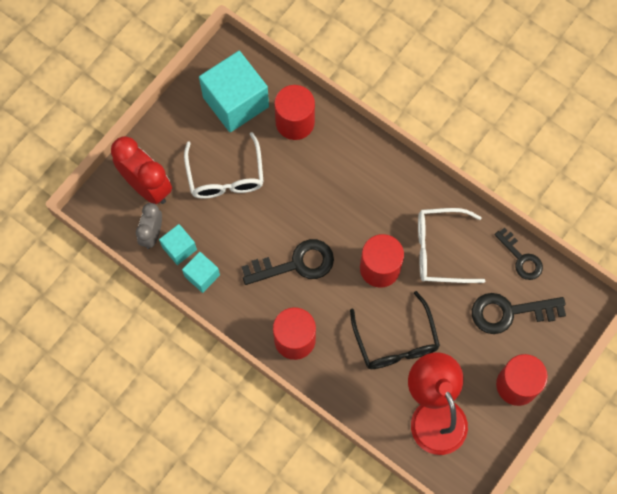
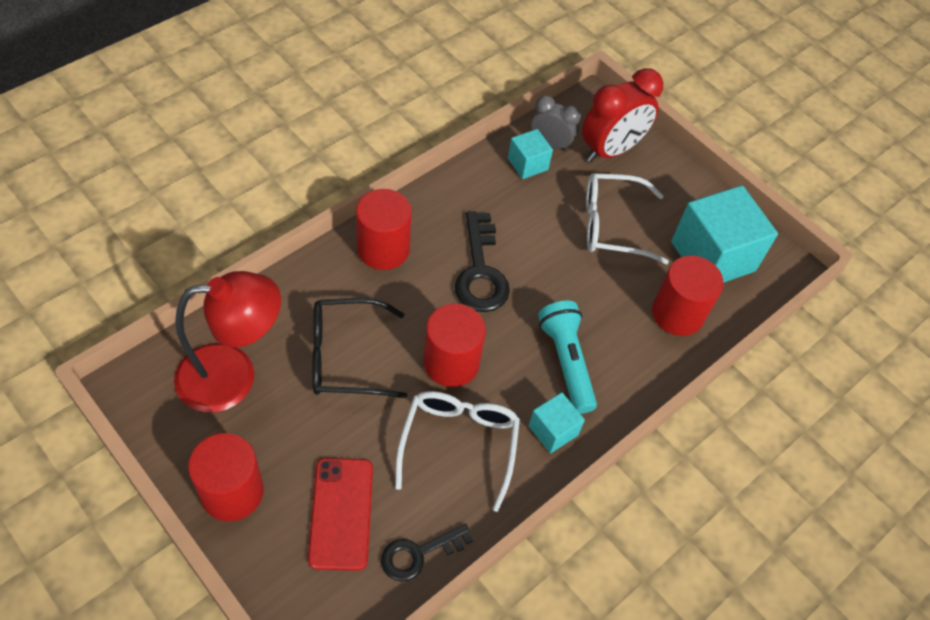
camera: 95 degrees right, 15 degrees down
(202, 275) = (488, 178): turquoise cube -> turquoise cube (553, 430)
(356, 191) = (566, 362): none -> turquoise flashlight
(509, 312) = (341, 513): black key -> red phone

